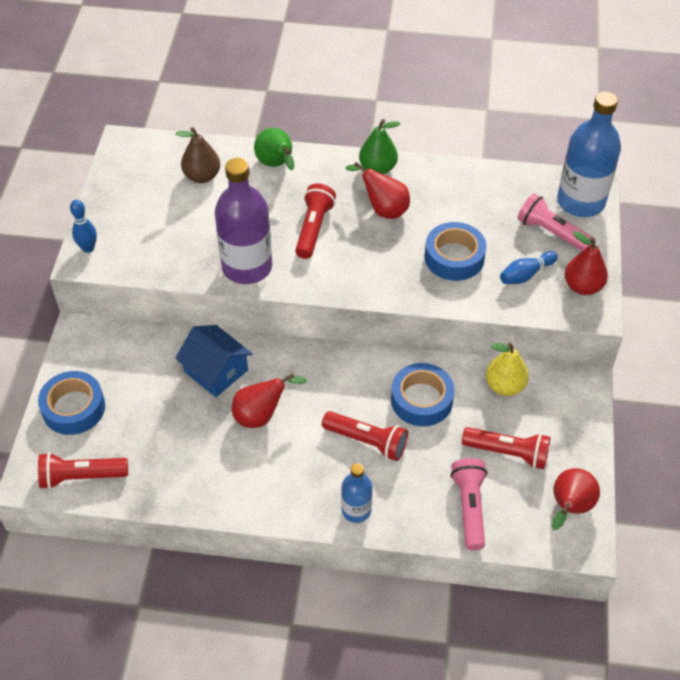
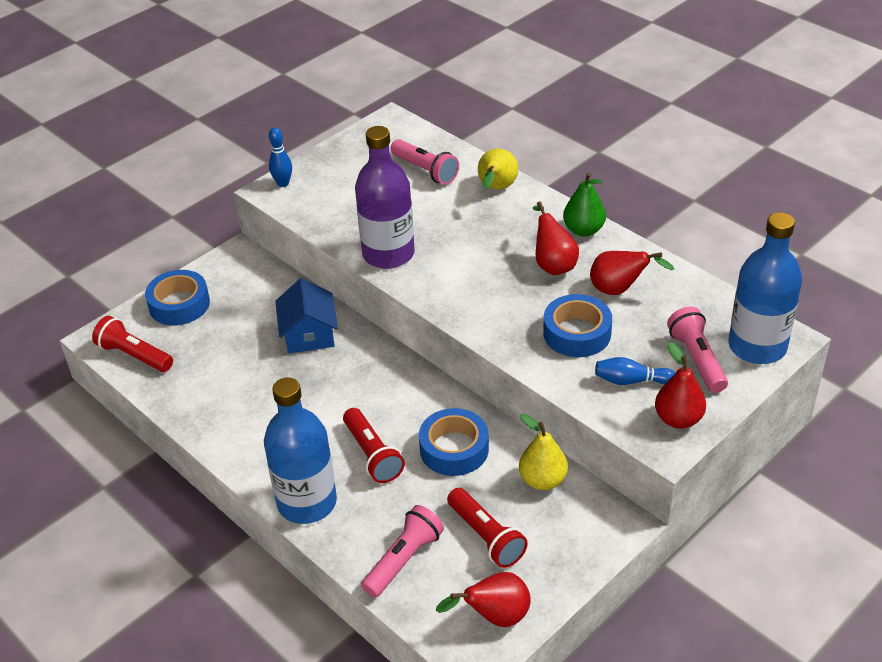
camera: 40 degrees right, 10 degrees down
(202, 176) = (425, 170): brown pear -> pink flashlight
(261, 415) = (309, 386): red pear -> red pear (619, 290)
(276, 165) = (496, 189): green pear -> yellow pear
(314, 228) = (475, 251): red flashlight -> none
(356, 510) = (307, 502): blue bottle -> blue bottle, size x1.87

